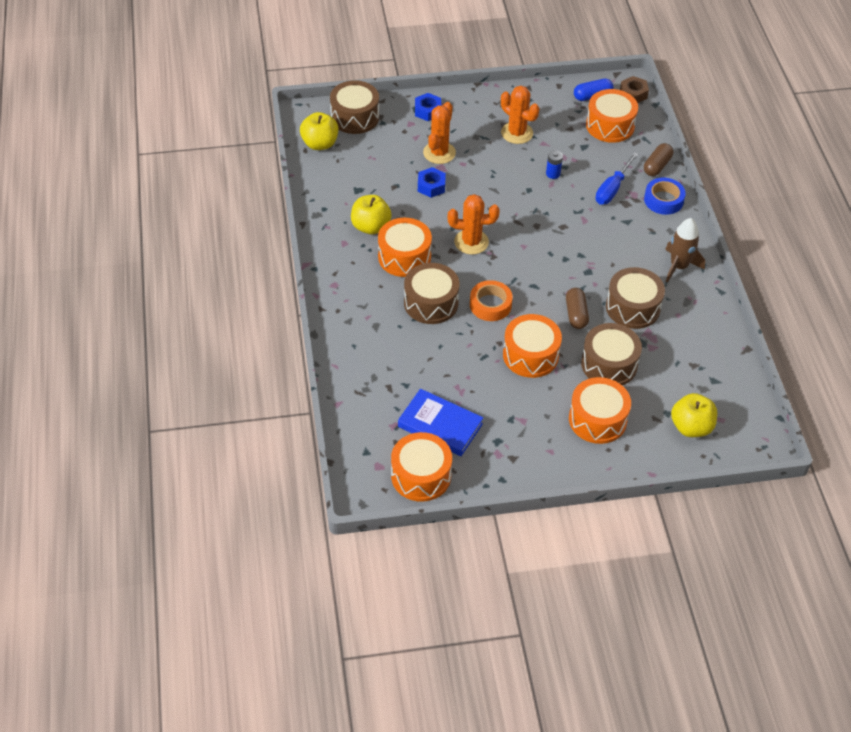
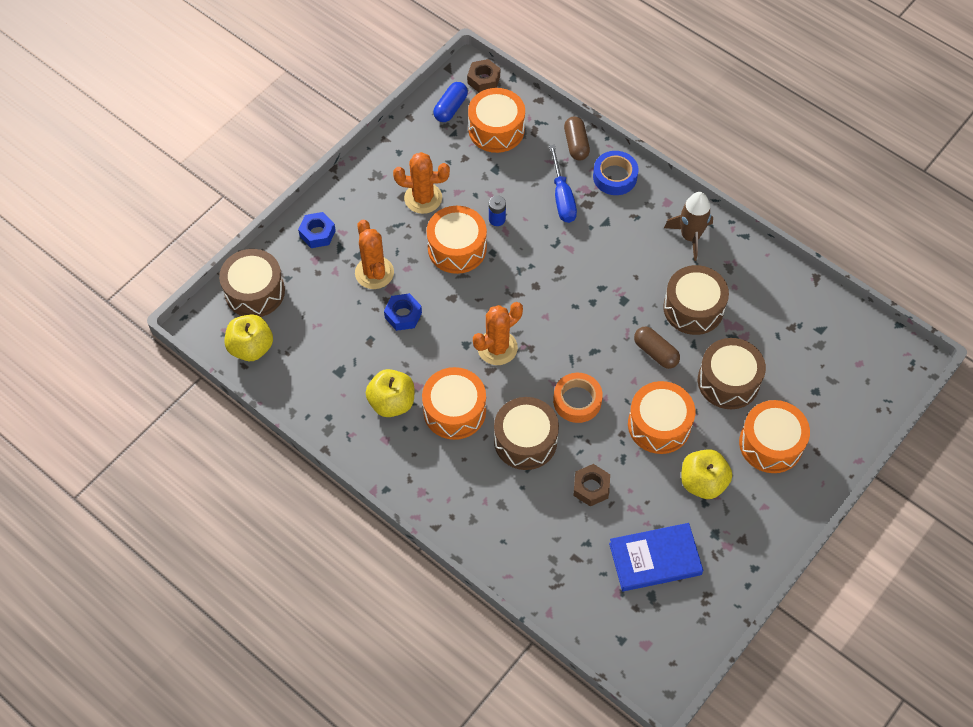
camera: 40 degrees left, 10 degrees up
(421, 476) = (688, 623): orange drum -> orange drum (457, 248)
(444, 357) = (591, 487): none -> brown nut
(691, 427) = (845, 390): yellow apple -> yellow apple (702, 482)

